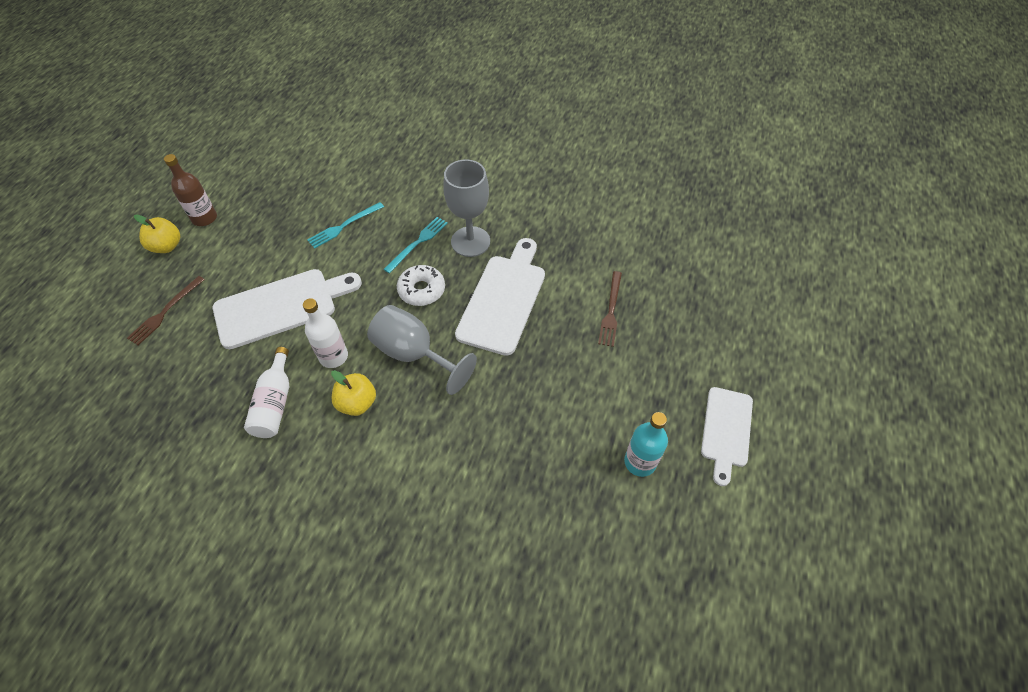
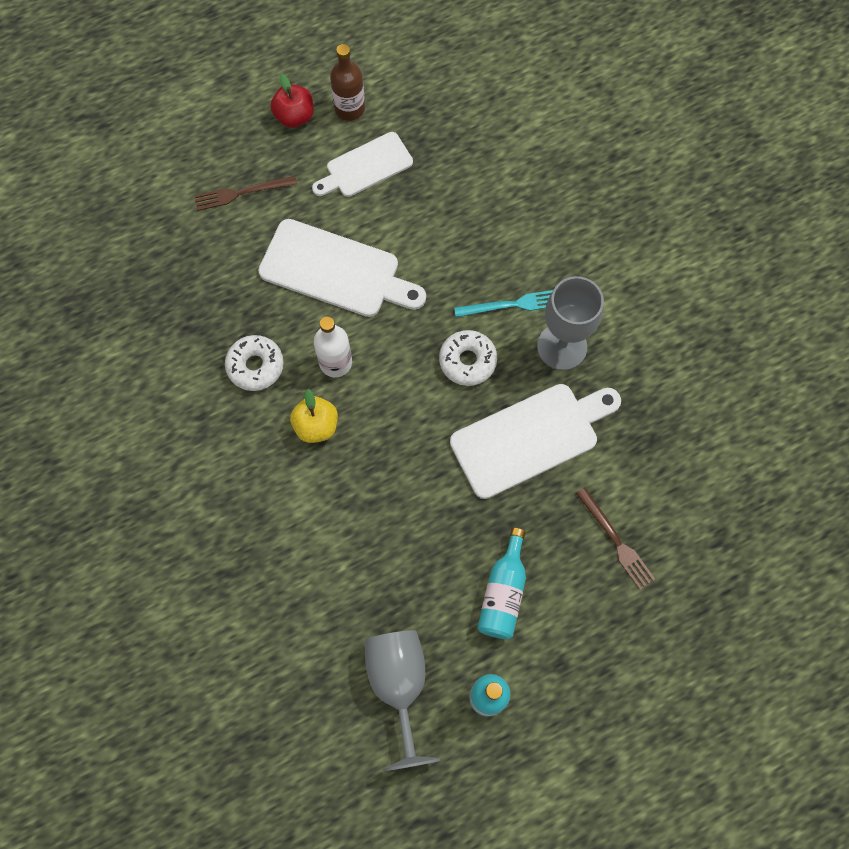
camera: 45 degrees right, 15 degrees up
(167, 246) = (294, 116): yellow apple -> red apple
(275, 403) = (255, 366): white bottle -> white donut
(344, 226) = (463, 225): turquoise fork -> none
(414, 354) = (401, 422): grey goblet -> grey goblet (399, 685)
(581, 393) = (503, 593): none -> turquoise bottle
(611, 311) = (616, 541): brown fork -> brown fork turned 90 degrees counterclockwise
(726, 430) = (590, 746): white cutting board -> white cutting board (365, 167)

